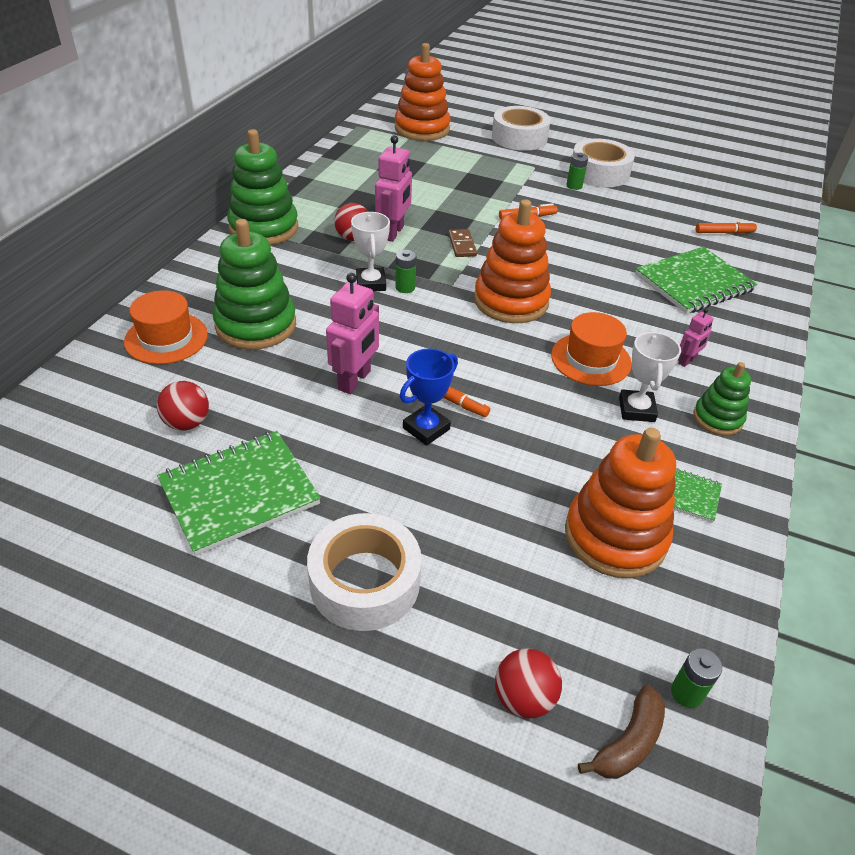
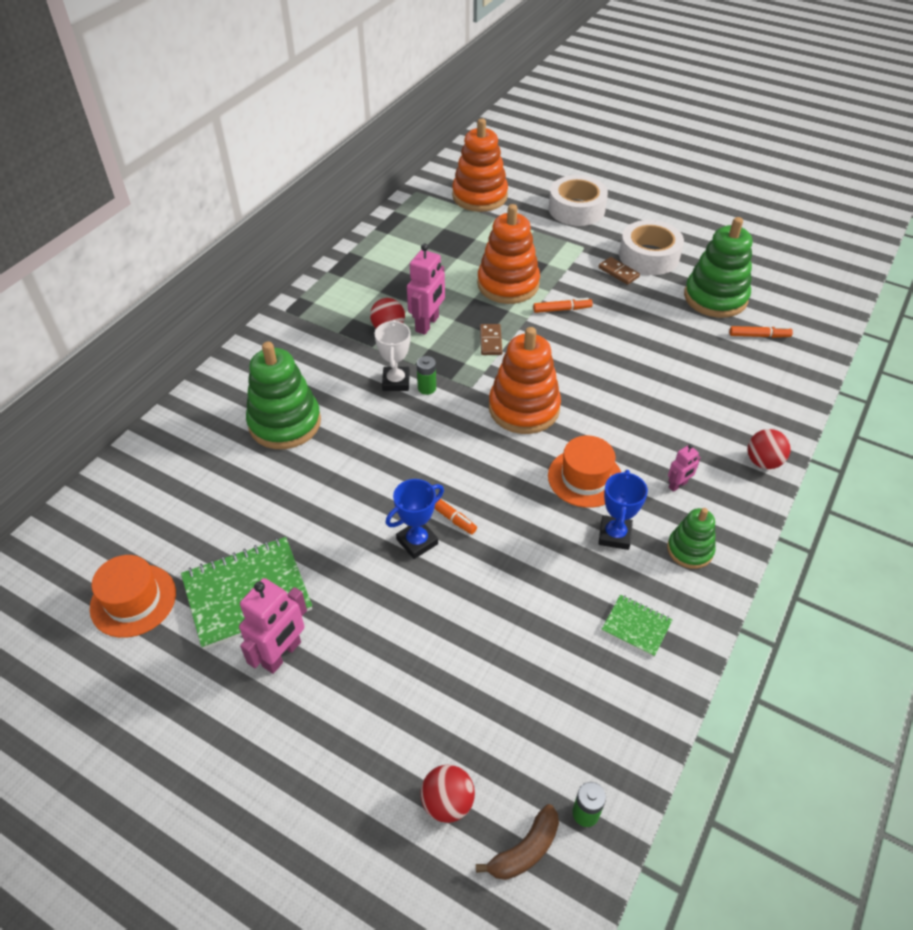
camera: 10 degrees right, 5 degrees up
(166, 338) = (205, 433): orange hat -> orange hat (133, 600)
(187, 423) = (212, 521): red ball -> red ball (763, 462)
(264, 228) = (307, 314): green stacking toy -> green stacking toy (715, 298)
(355, 380) = (363, 487): pink robot -> pink robot (282, 654)
(365, 581) = (337, 686): white tape -> none
(574, 186) = (618, 272): green battery -> brown domino
(615, 536) = (561, 662): orange stacking toy -> orange stacking toy (508, 284)
(636, 409) = (614, 535): white trophy -> blue trophy
(694, 283) = (710, 395): green notebook -> none

